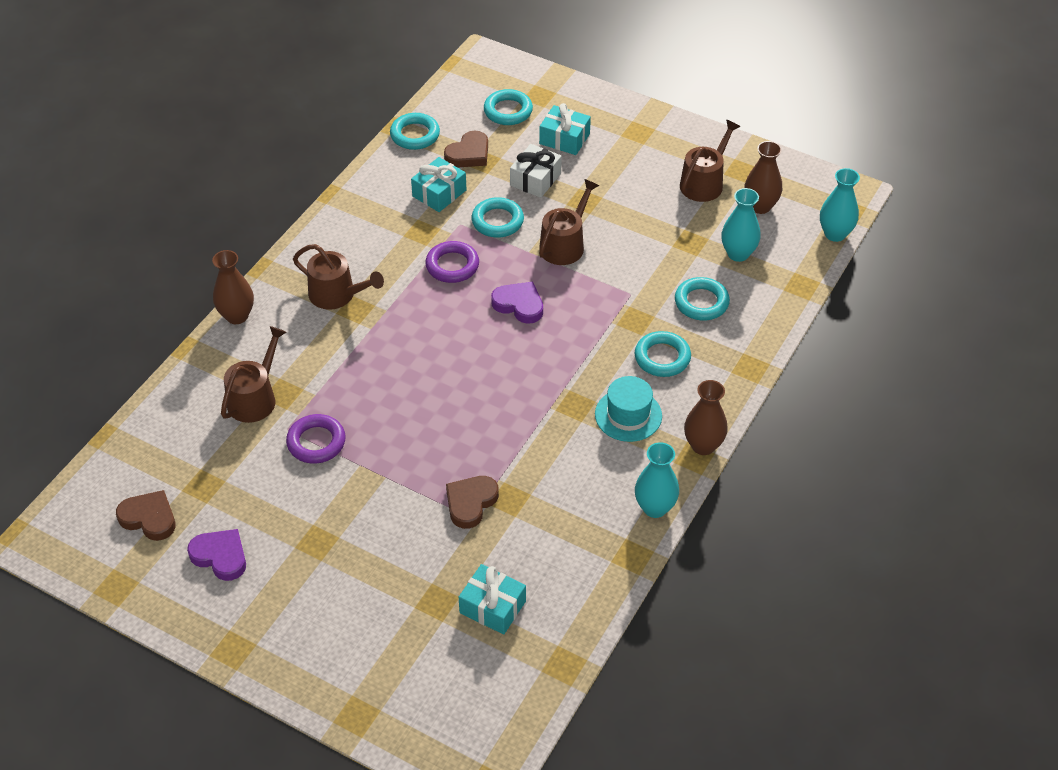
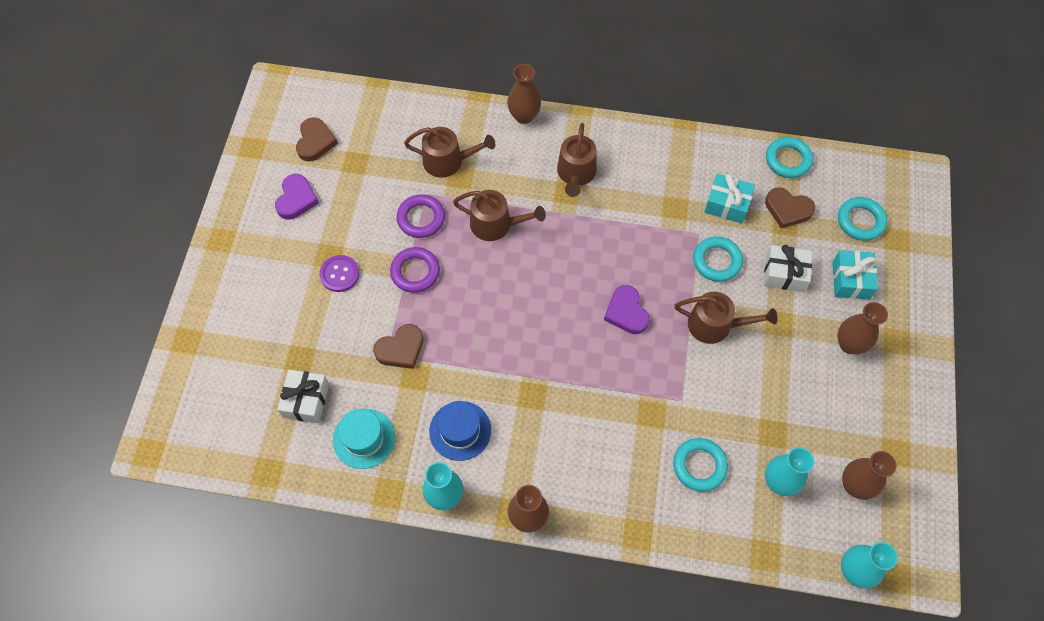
camera: 70 degrees right, 15 degrees up
(347, 537) = (339, 274): none -> purple button
(452, 265) = (647, 245): purple ring -> purple ring (415, 272)
(470, 503) = (401, 349): brown heart -> brown heart turned 135 degrees clockwise
(492, 607) = (306, 400): turquoise gift -> white gift
(519, 305) = (626, 312): purple heart -> purple heart turned 150 degrees clockwise
(588, 475) = (460, 430): none -> blue hat
(627, 162) = (849, 344): none -> brown vase
(628, 415) = (538, 442): turquoise hat -> turquoise hat (364, 438)
(662, 357) = (616, 451): turquoise ring -> none
(704, 183) = (859, 422): brown watering can -> brown watering can (496, 224)

